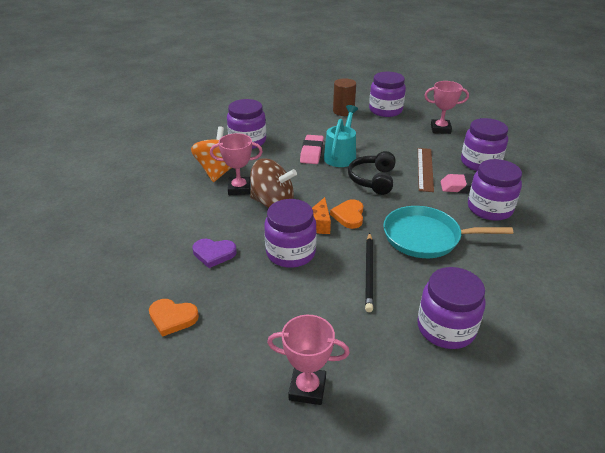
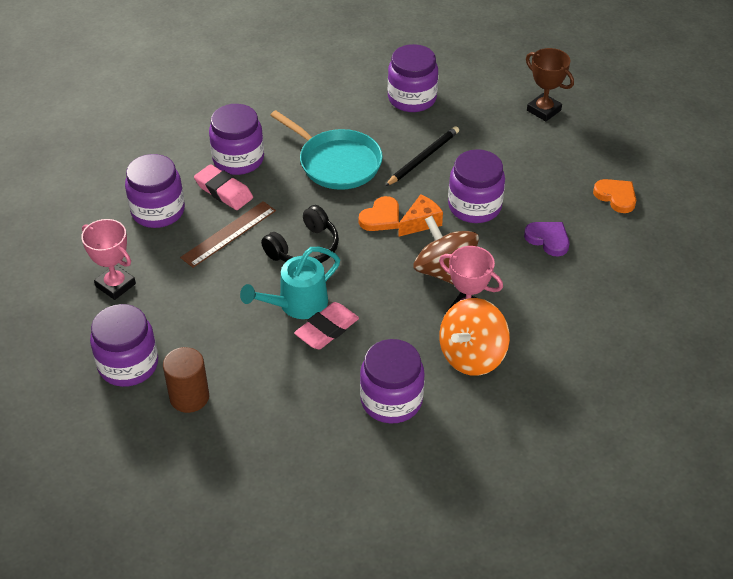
camera: 145 degrees left, 10 degrees up
(307, 388) = (543, 110): pink trophy -> brown trophy

